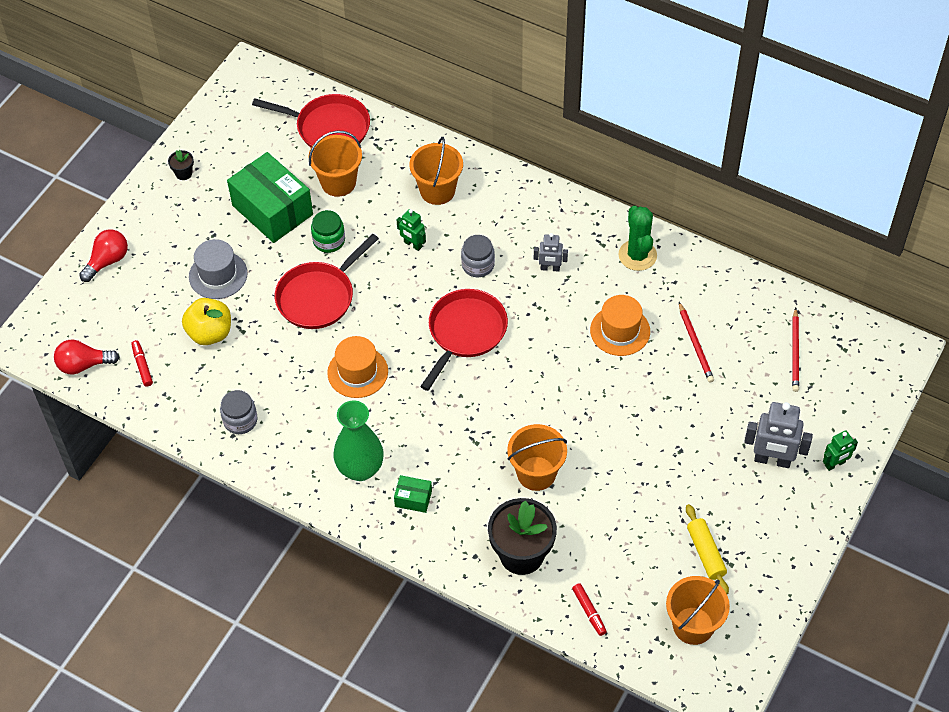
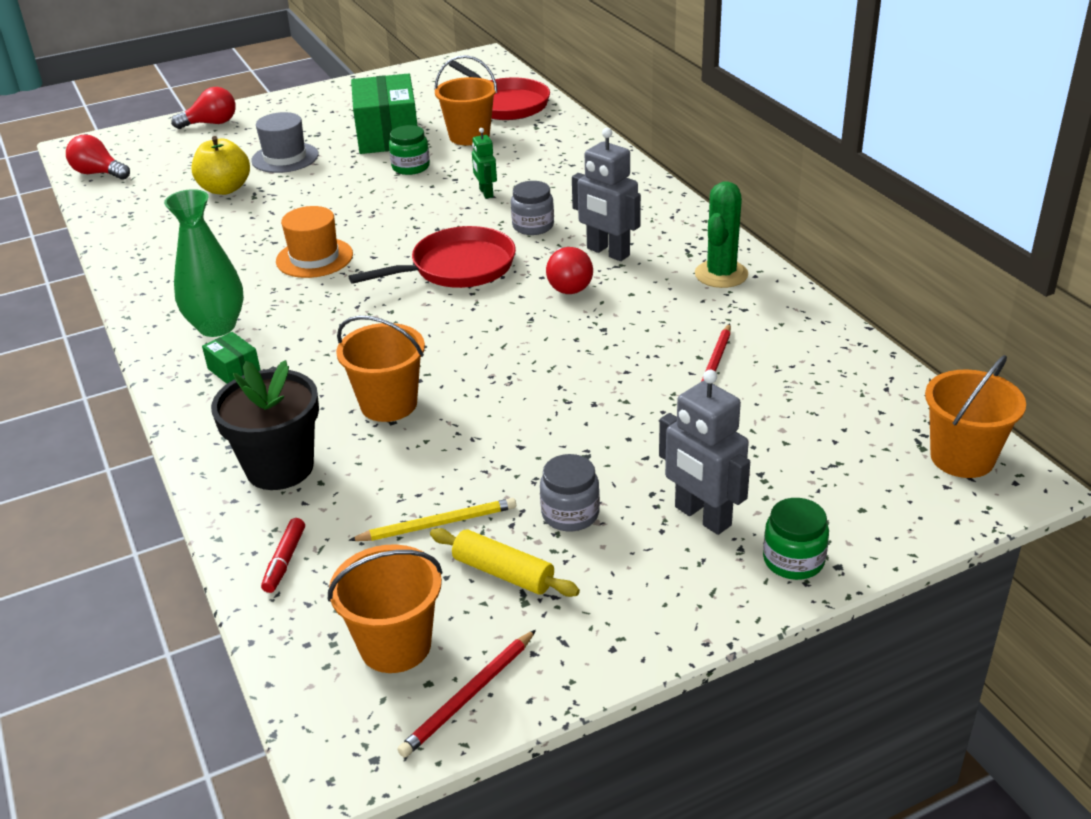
camera: 35 degrees right, 20 degrees down
(142, 366) = (141, 189): red marker -> none
(184, 173) = (345, 95): black flower pot -> none
(240, 420) = (164, 251): grey jar -> grey jar (570, 514)
(319, 296) = (351, 198): red pan -> none
(437, 190) = (557, 167): orange bucket -> orange bucket (962, 458)
(550, 268) = (607, 252): grey robot -> grey robot, size x1.74
(551, 313) = (568, 284): none -> red light bulb
(620, 331) = (631, 325): orange hat -> none
(644, 542) = (437, 524): none -> yellow pencil
(706, 553) = (503, 573): yellow rolling pin -> yellow rolling pin turned 75 degrees counterclockwise
(795, 352) = (844, 423): red pencil -> red pencil (469, 695)
(835, 464) = (793, 560): green robot -> green jar

